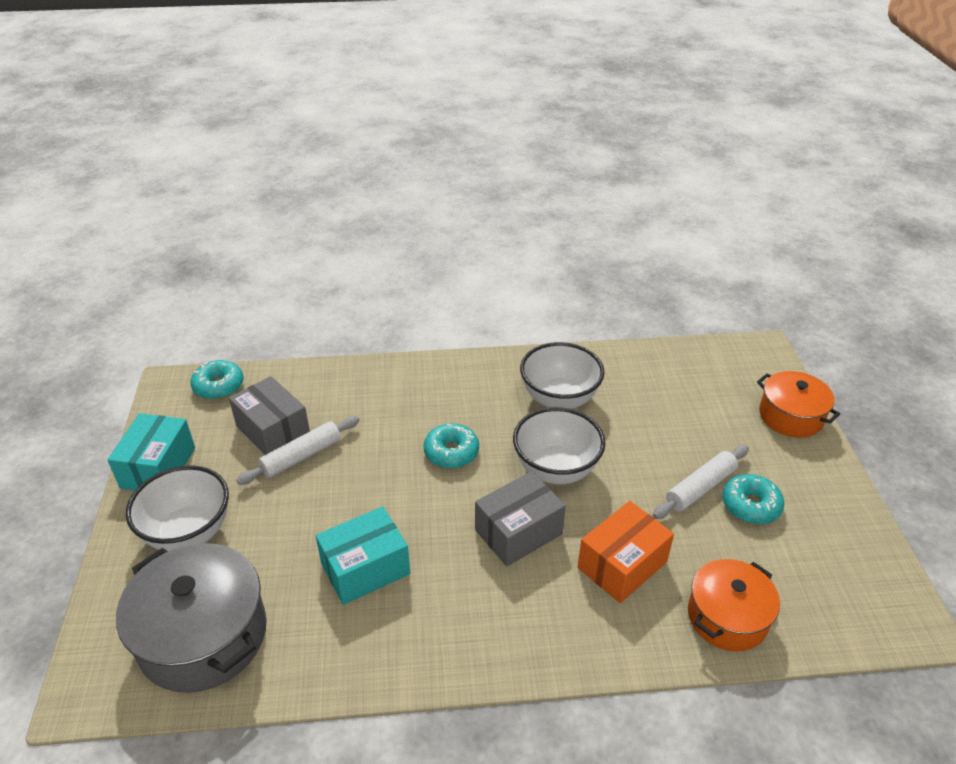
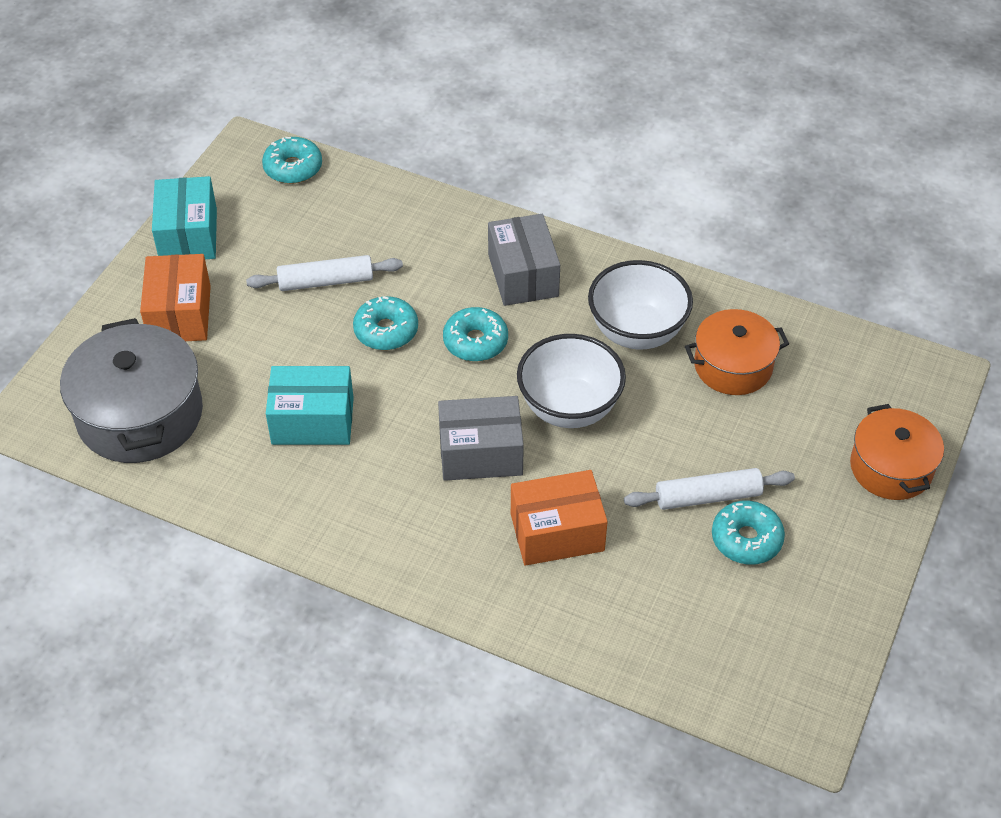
camera: 30 degrees right, 10 degrees up
(158, 467) = (188, 235): turquoise box -> turquoise box turned 45 degrees counterclockwise
(189, 533) = (179, 314): white bowl -> orange box
(273, 431) = (316, 241): grey box -> grey box (523, 275)
(376, 473) = (386, 331): none -> turquoise donut
(727, 617) = (618, 628): orange pot -> orange pot (733, 366)

